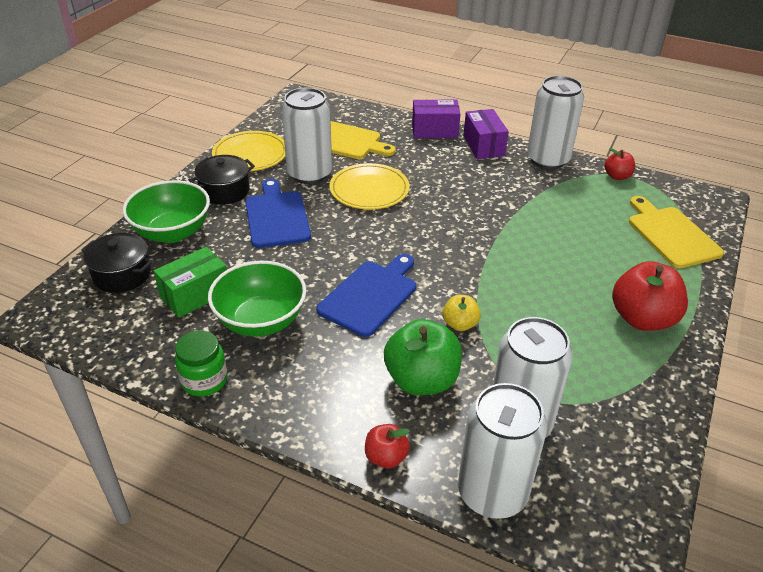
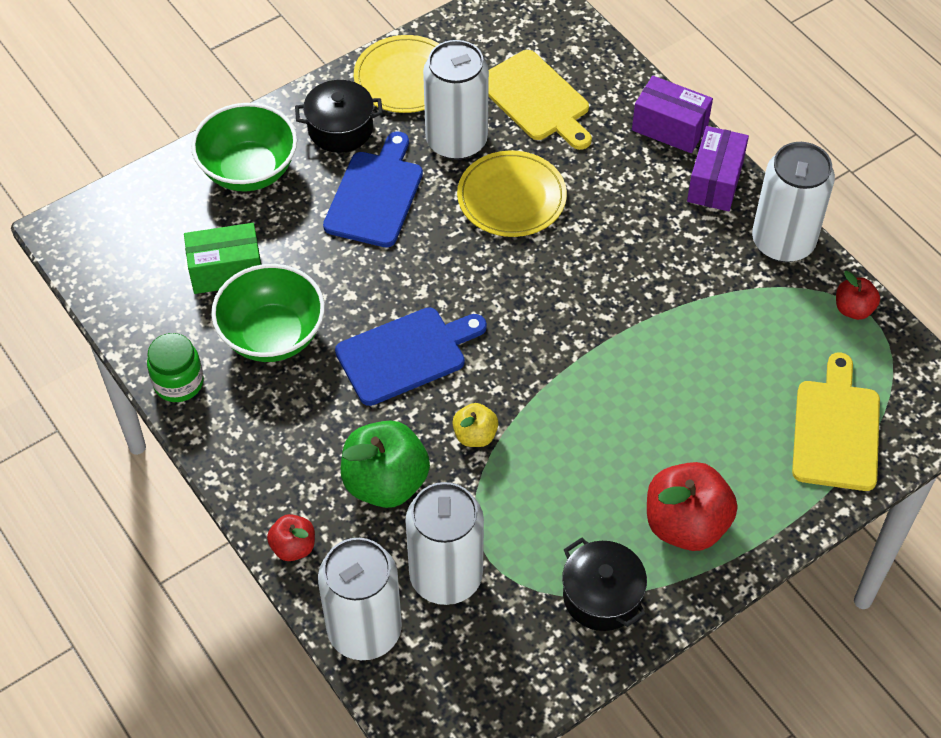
camera: 30 degrees right, 15 degrees up
(122, 275) = (167, 210): black pot -> black pot (601, 596)

